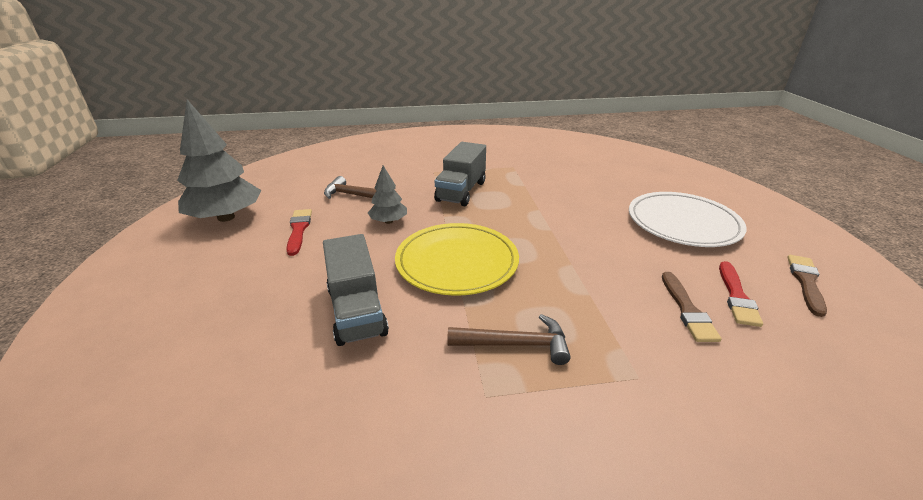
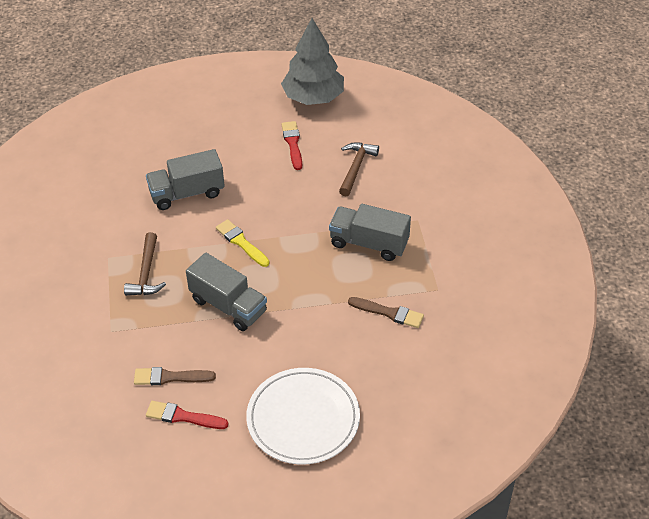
camera: 90 degrees right, 15 degrees up
(299, 230) = (293, 143): red brush -> red brush turned 90 degrees counterclockwise
(388, 221) = (307, 196): grey tree -> none
(457, 262) = (241, 242): yellow plate -> yellow brush
(558, 269) = (228, 306): none -> grey truck
(806, 282) = (197, 478): brown brush -> brown brush (389, 313)

